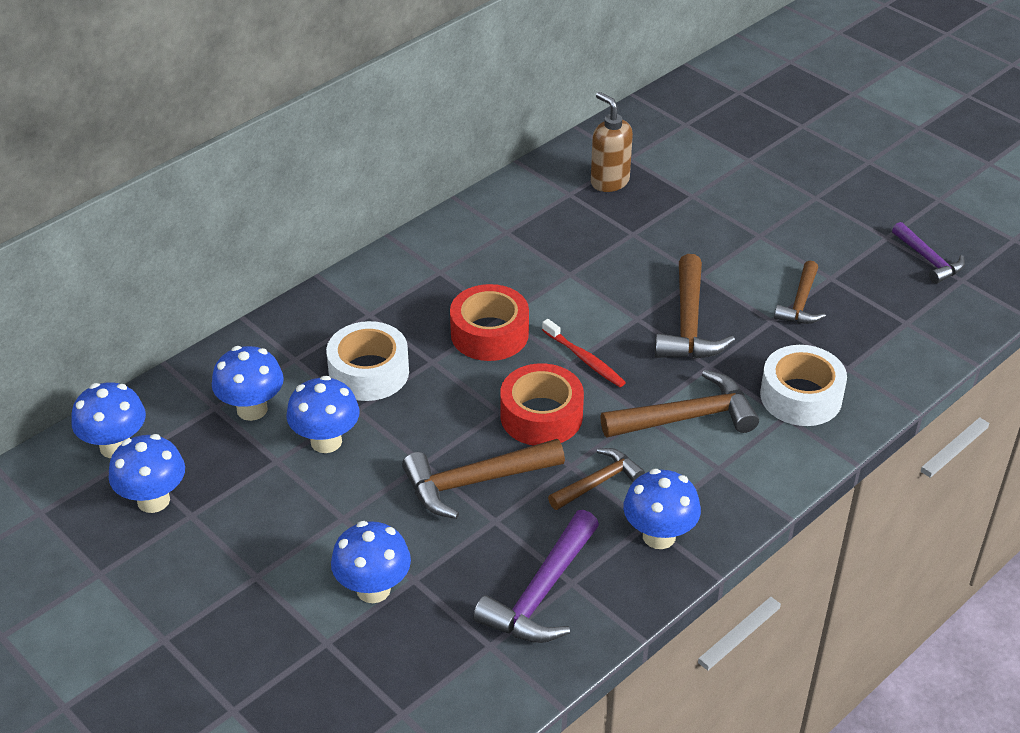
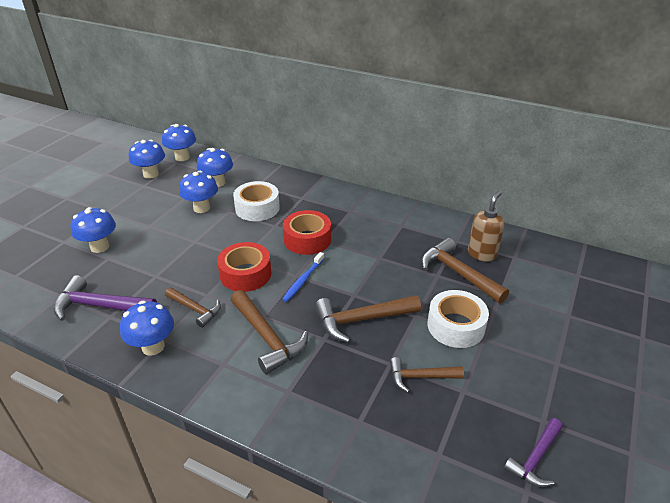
camera: 70 degrees right, 5 degrees down
(474, 482) = (183, 262): brown hammer -> brown hammer (457, 273)
(584, 359) = (303, 280): red toothbrush -> blue toothbrush
(801, 396) = (313, 396): white tape -> white tape (456, 326)

